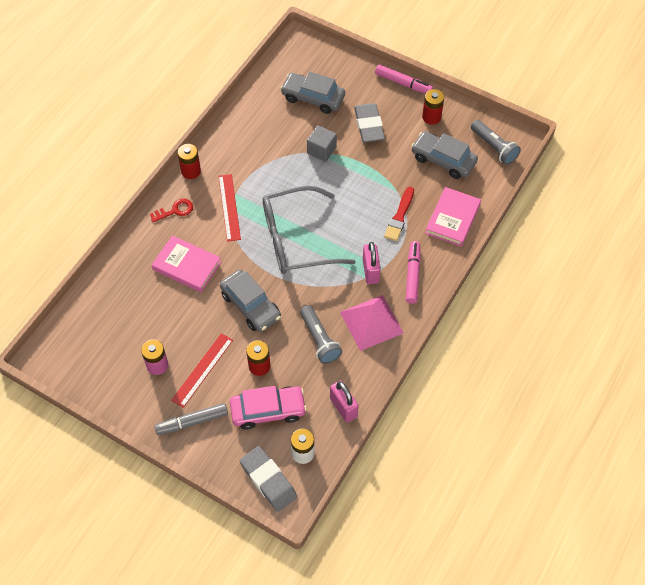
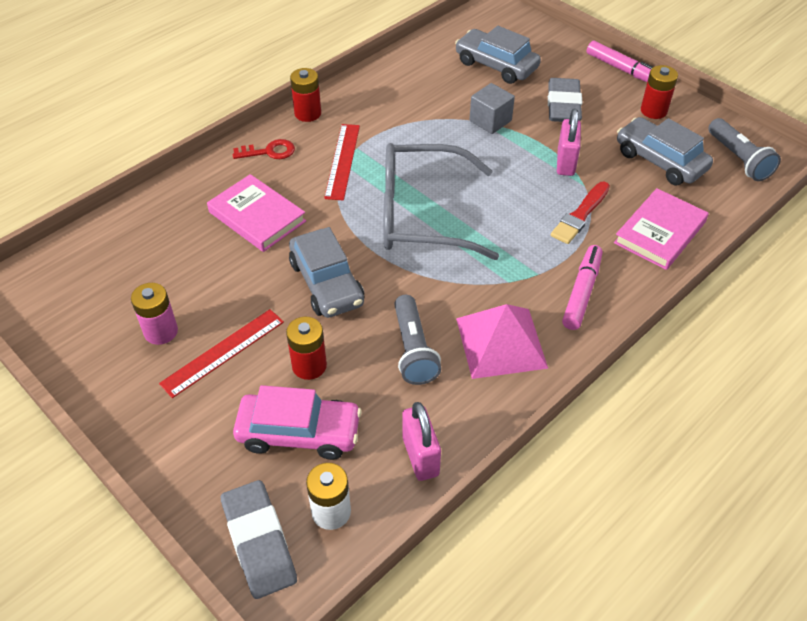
camera: 15 degrees right, 10 degrees down
(192, 421) = (176, 421): grey marker -> none
(370, 271) = (518, 275): pink padlock -> pink padlock (565, 162)

